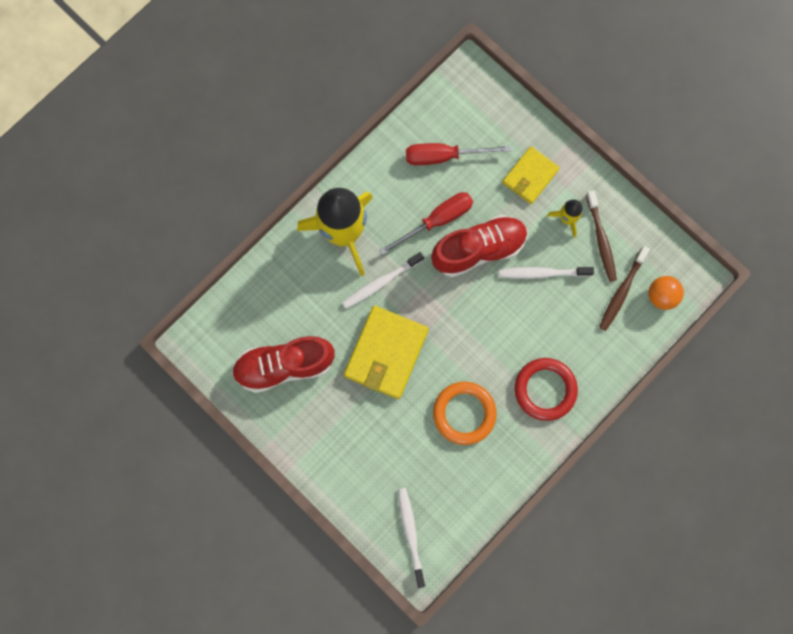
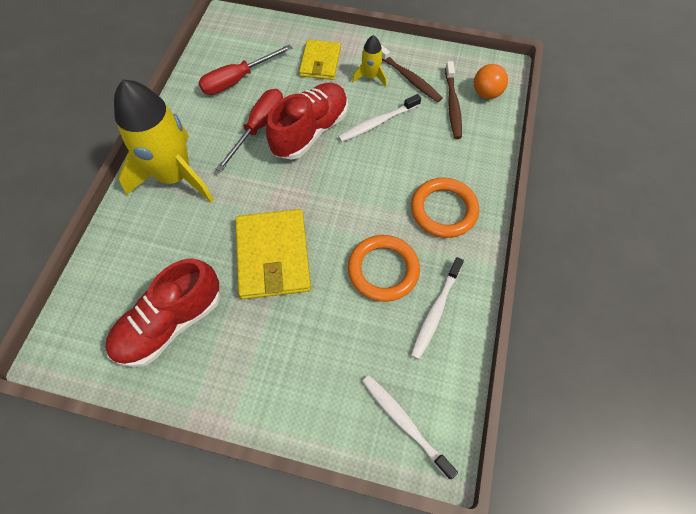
camera: 30 degrees left, 15 degrees down
(381, 282) = (234, 198): white toothbrush -> white toothbrush (435, 311)
(545, 389) = (443, 210): red ring -> orange ring

